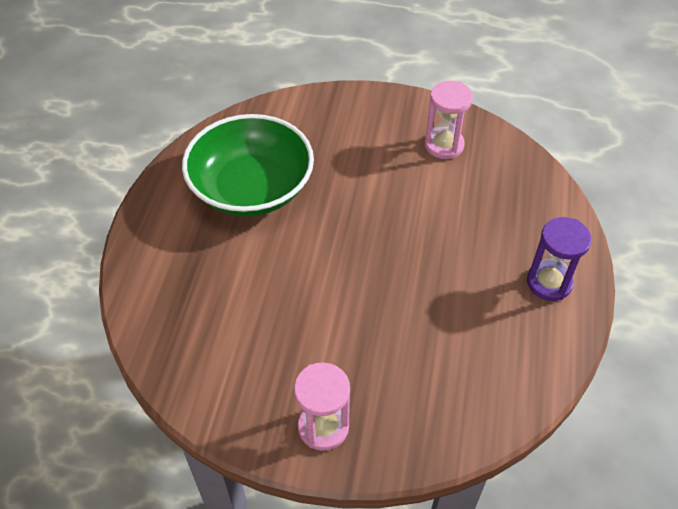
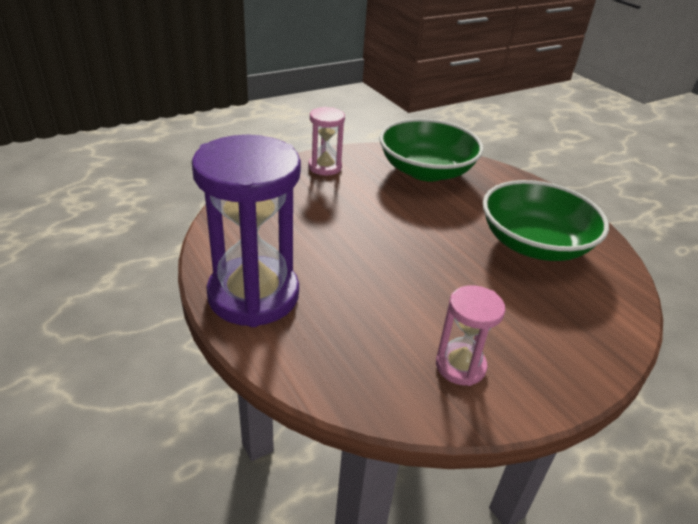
camera: 135 degrees right, 15 degrees down
(212, 339) = (426, 171): none -> green bowl
(549, 282) = (253, 295): purple hourglass -> purple hourglass, size x1.98

